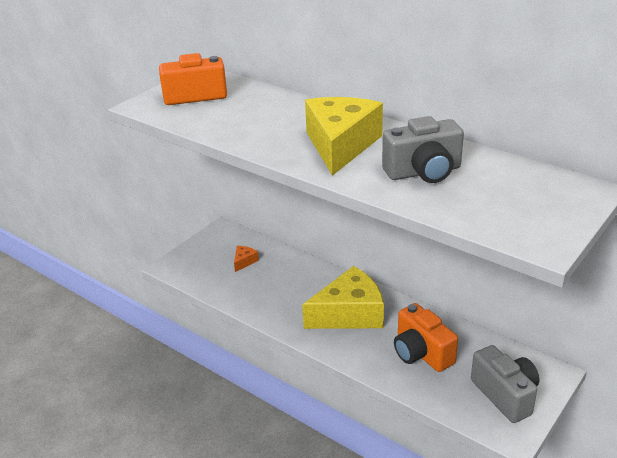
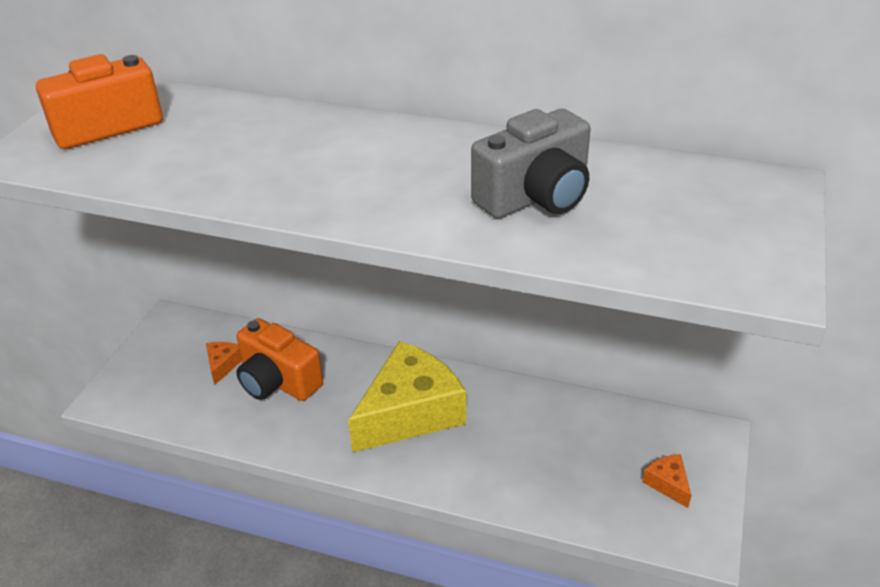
camera: 20 degrees left, 5 degrees up
(340, 145) = (387, 174): yellow cheese -> none
(421, 353) = (533, 449): orange camera -> orange camera (278, 381)
(505, 395) = (668, 484): grey camera -> orange cheese

